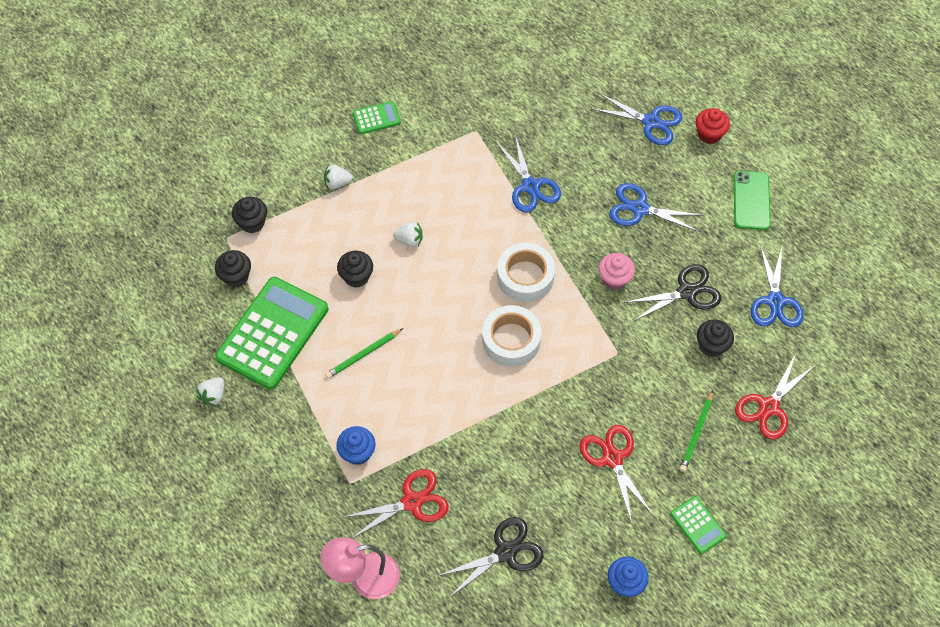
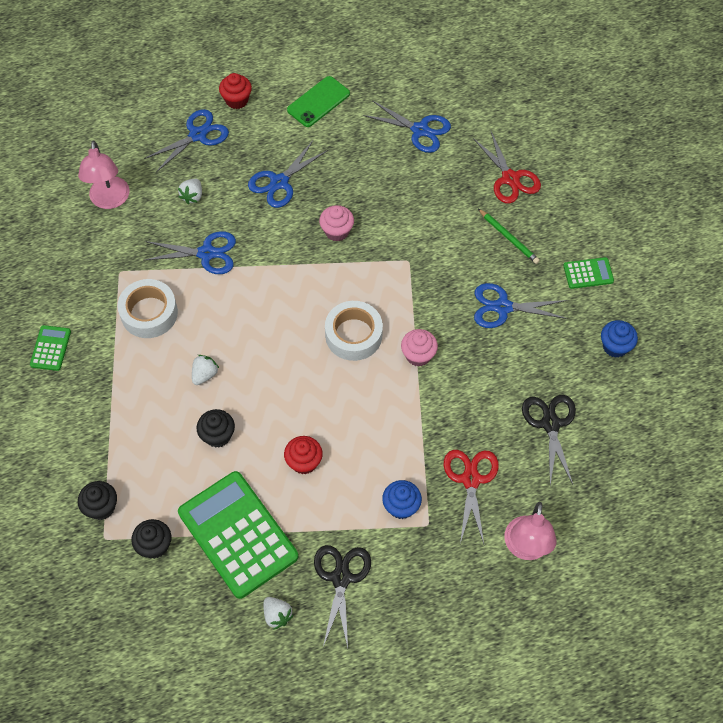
camera: 65 degrees left, 0 degrees up
(337, 183) = (103, 412): white strawberry -> white strawberry (192, 196)
(363, 355) = (304, 462): green pencil -> red cupcake
(519, 404) = (418, 355): none -> pink cupcake
(525, 277) = (297, 297): white tape -> white tape (149, 313)
(542, 90) = (110, 200): none -> pink lamp
(612, 458) = (503, 307): red scissors -> blue scissors
(687, 292) = (378, 186): black scissors -> black scissors (341, 578)
(711, 346) = (436, 191): black cupcake -> none
(751, 200) = (318, 102): green phone -> green phone turned 75 degrees counterclockwise

